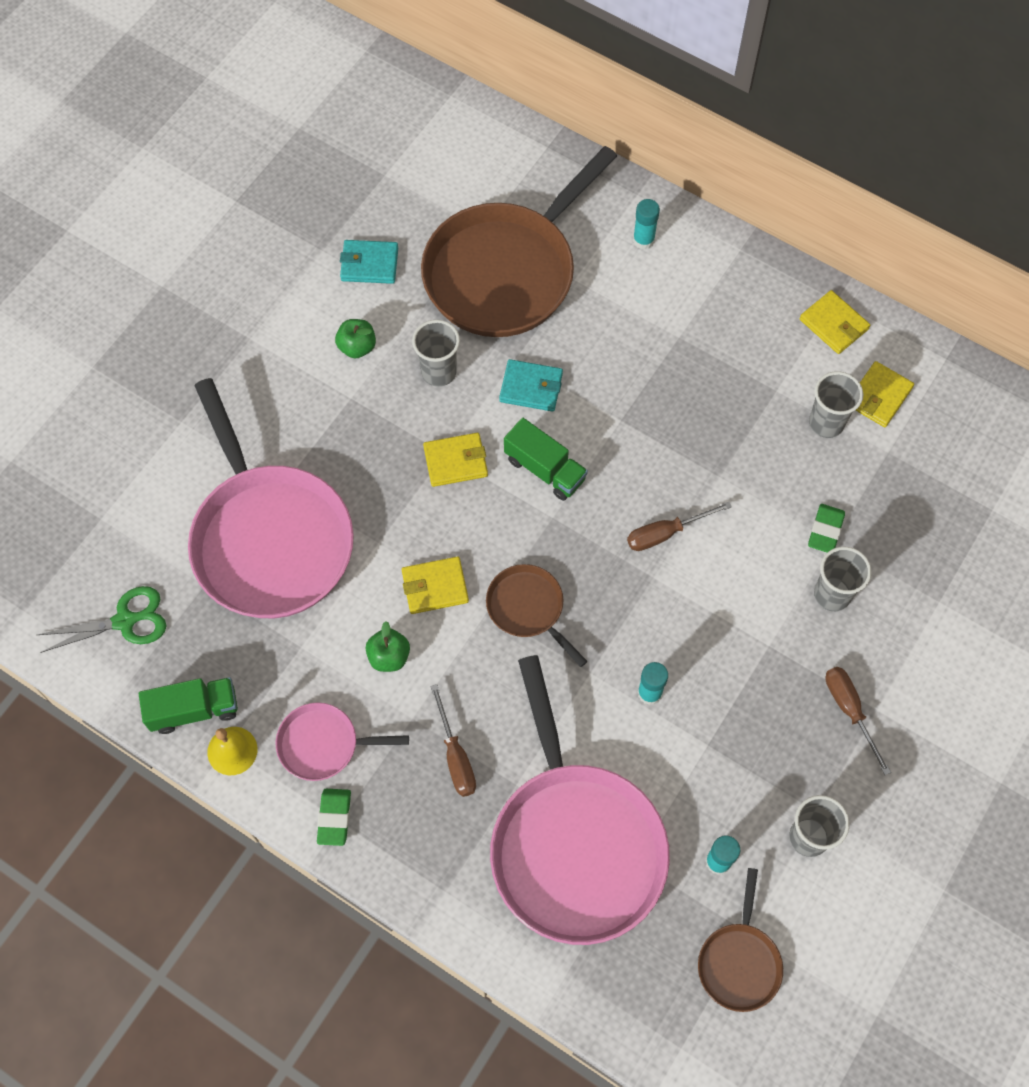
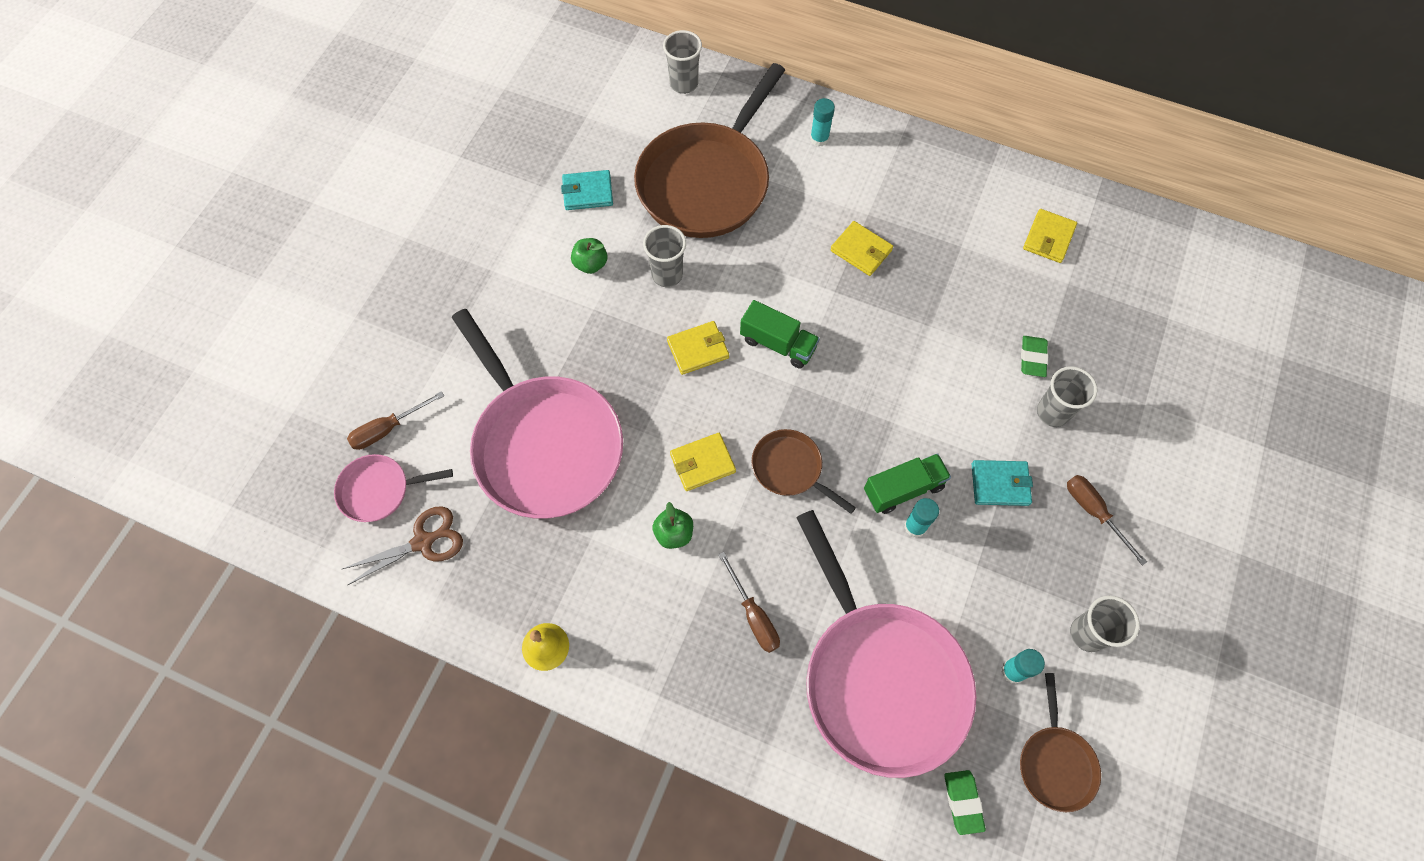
camera: 10 degrees left, 0 degrees up
(125, 621) = (423, 542): green scissors -> brown scissors
(194, 710) = (502, 614): green truck -> green truck (903, 489)
(323, 744) = (629, 625): pink pan -> pink pan (379, 490)
(334, 818) = (653, 693): green eraser -> green eraser (963, 802)
(531, 387) = (750, 276): turquoise wallet -> turquoise wallet (1000, 484)
(666, 533) = (896, 382): brown screwdriver -> brown screwdriver (388, 429)
(826, 423) = (1010, 267): grey cup -> grey cup (684, 84)
(833, 324) = (995, 184): yellow wallet -> yellow wallet (861, 250)

